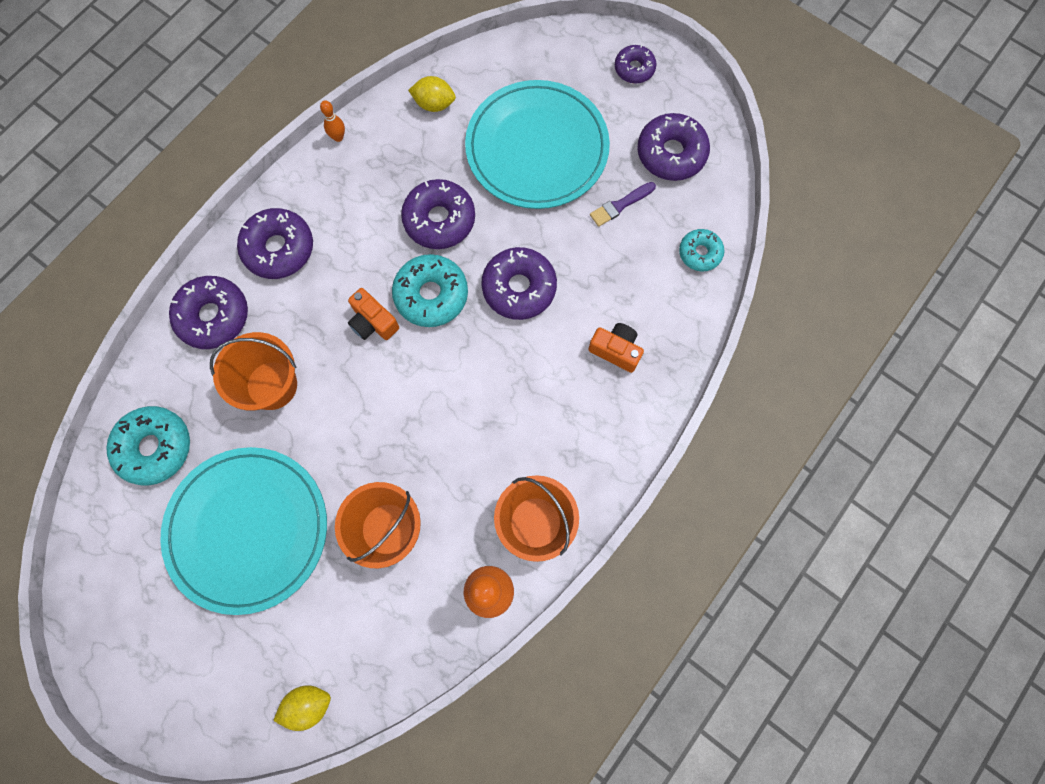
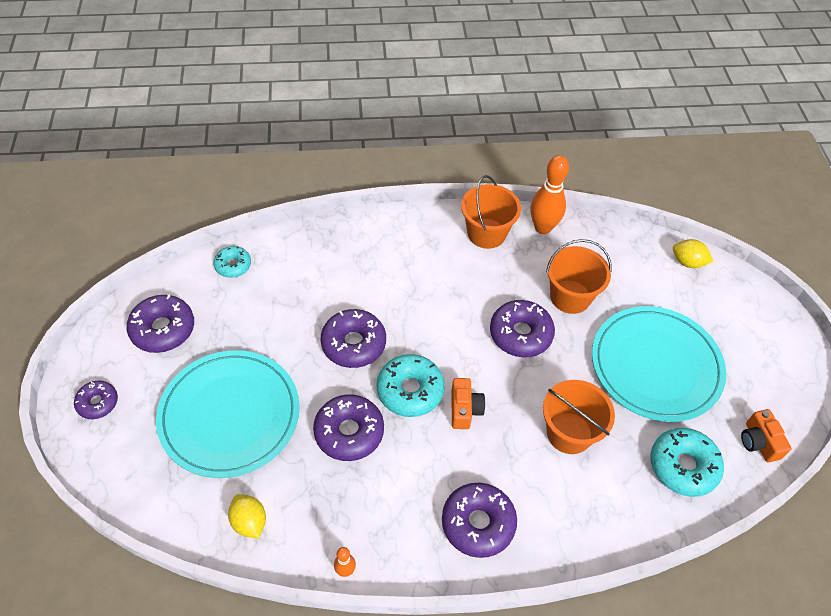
camera: 135 degrees left, 20 degrees down
(213, 316) = (570, 518): purple donut -> purple donut (520, 334)
(616, 350) = (345, 264): orange camera -> orange camera (759, 442)
(620, 205) = (234, 330): purple brush -> none

